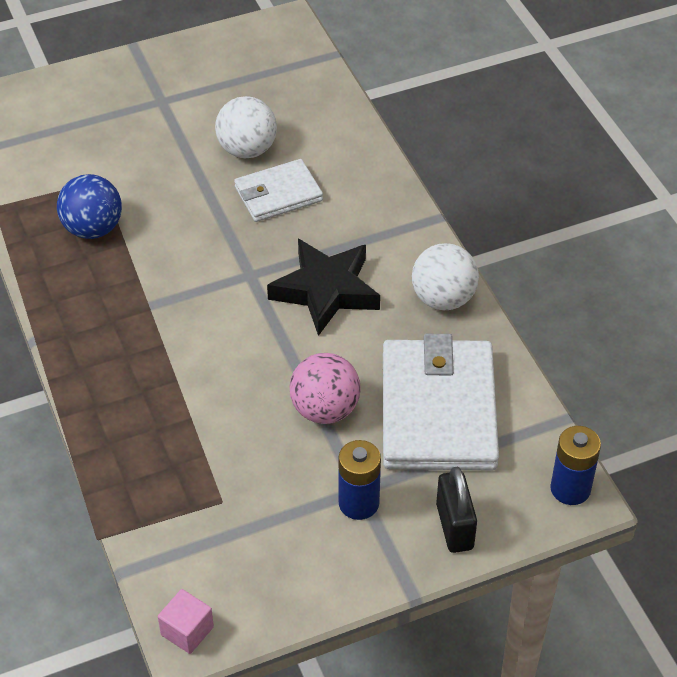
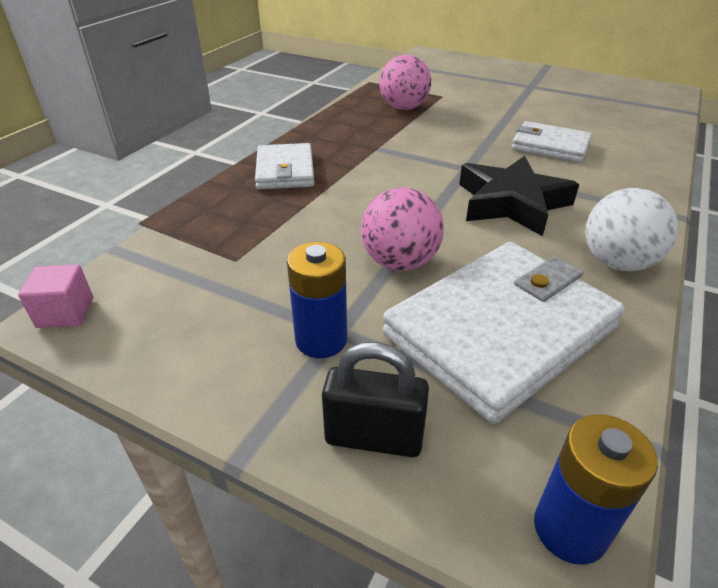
camera: 50 degrees right, 10 degrees down
(93, 229) = (403, 108): blue ball -> pink ball
(117, 394) = (285, 171): none -> white wallet
(247, 150) = (558, 121): white ball -> none
(454, 526) = (374, 437): black padlock -> black padlock turned 60 degrees clockwise

